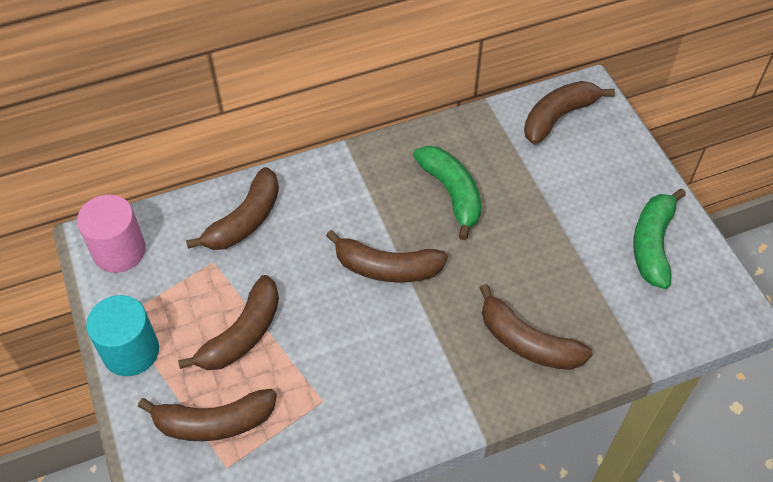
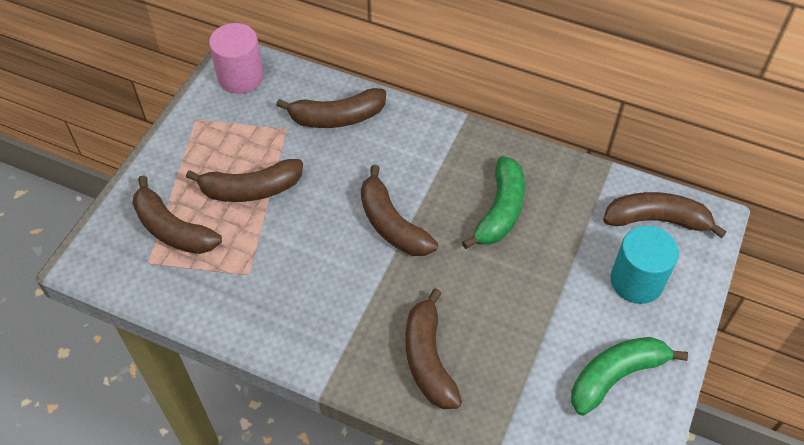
camera: 45 degrees right, 0 degrees up
(131, 351) = (177, 145): turquoise cylinder -> turquoise cylinder (636, 281)

